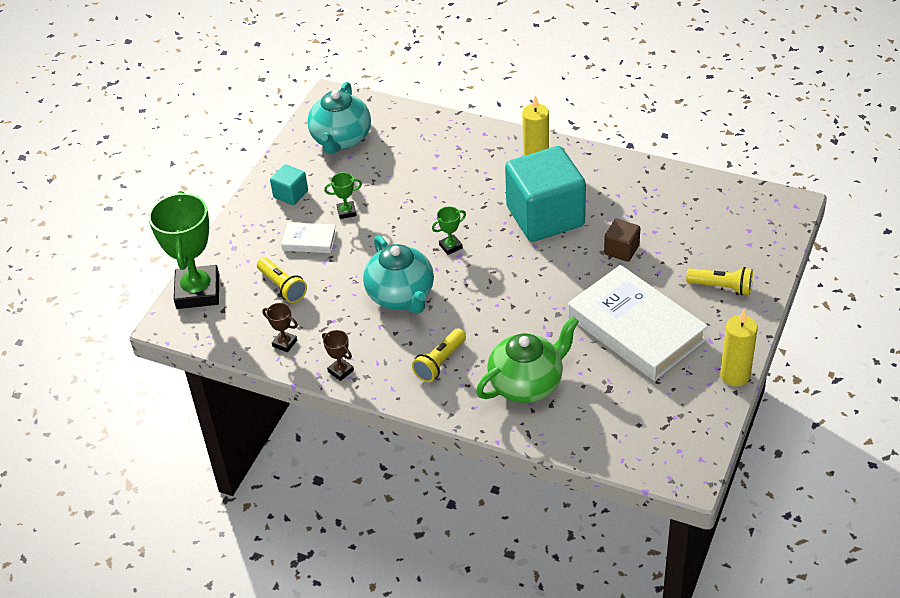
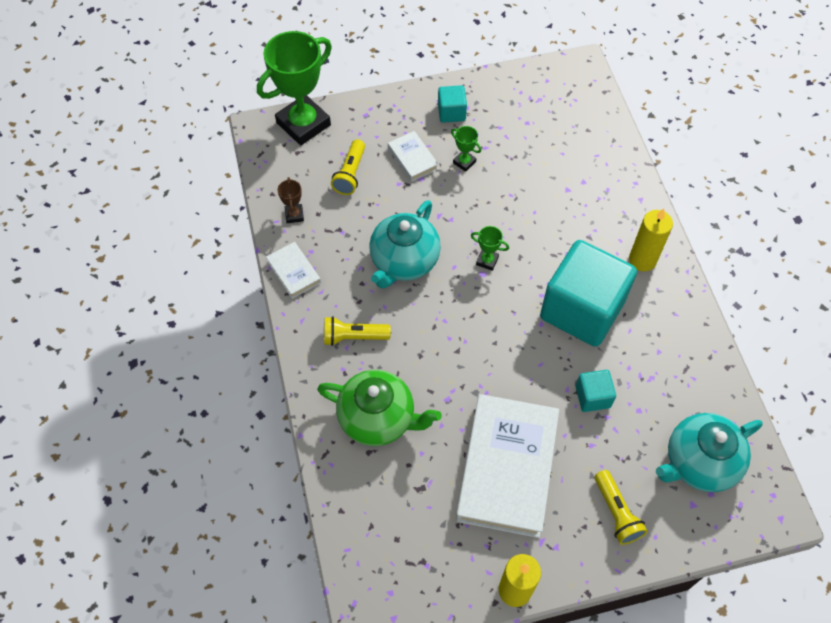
camera: 50 degrees right, 15 degrees up
(340, 371) = (294, 272): brown trophy -> white book
(341, 140) = (540, 104): turquoise teapot -> turquoise teapot (699, 462)
(621, 250) = (592, 397): brown cube -> turquoise cube

